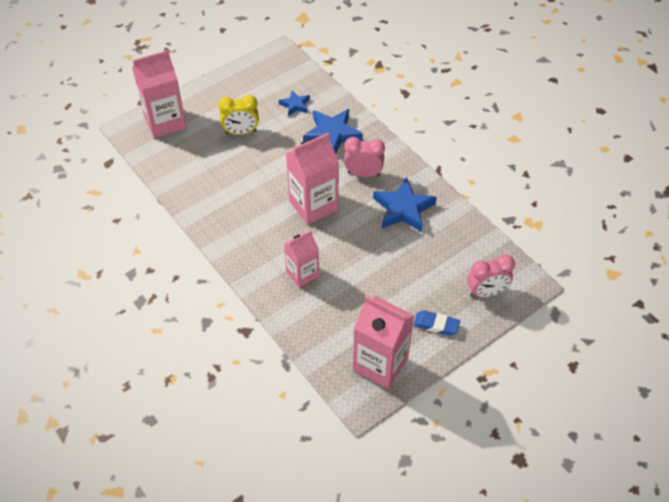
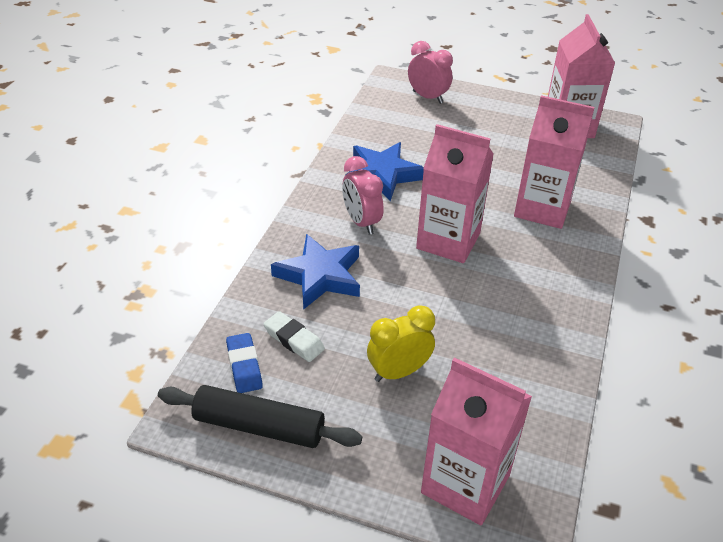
camera: 125 degrees left, 10 degrees down
(241, 132) = (398, 372): yellow clock -> yellow clock turned 75 degrees counterclockwise
(255, 74) = (259, 426): none -> black rolling pin
(295, 105) = (294, 340): blue star -> white eraser
(302, 274) = (542, 209): pink carton -> pink carton, size x1.60
(436, 325) = (493, 112): blue eraser -> blue eraser (244, 366)

